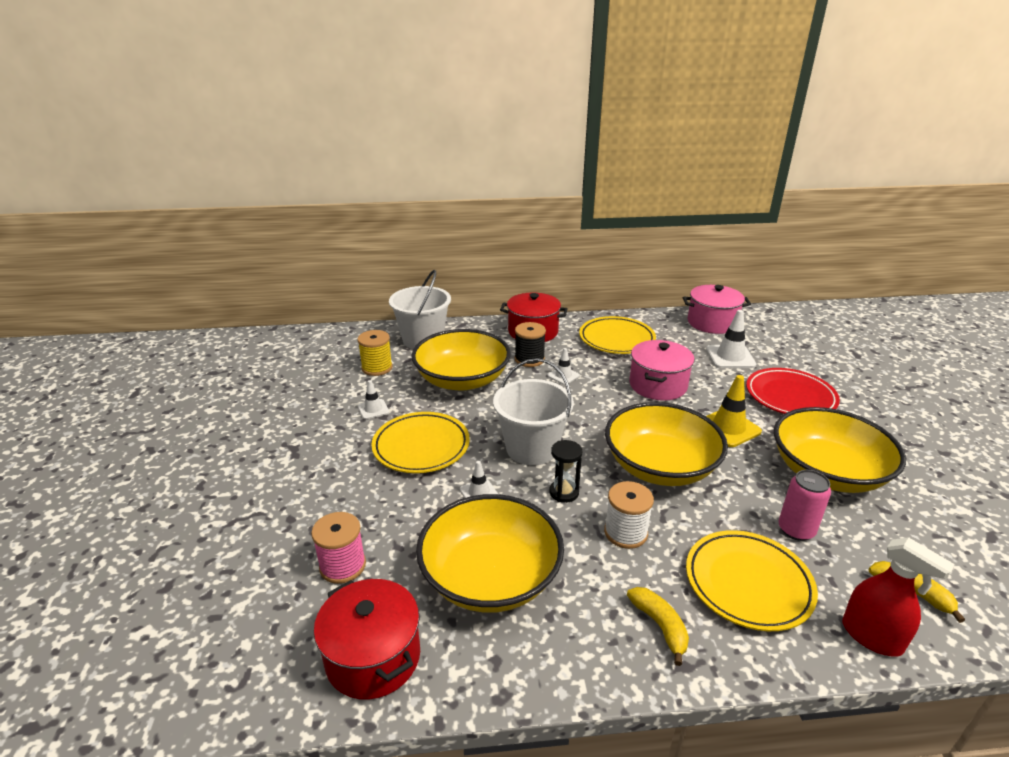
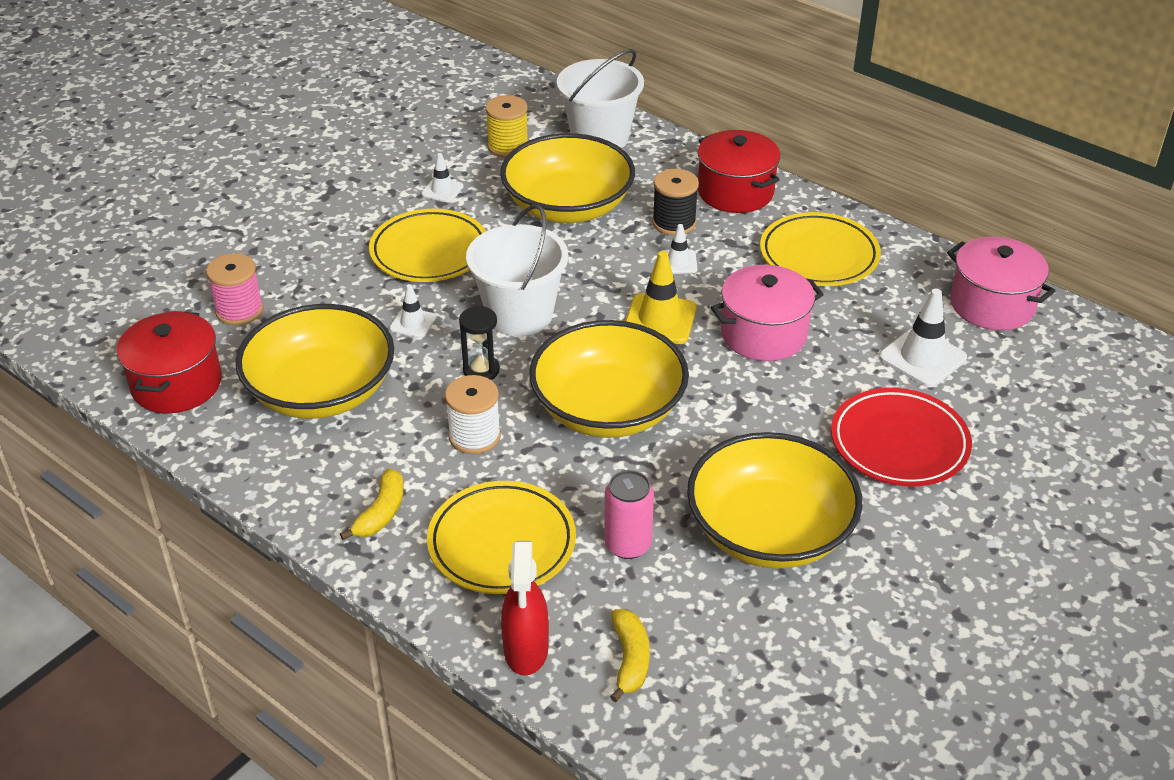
camera: 45 degrees right, 10 degrees up
(728, 428) = (752, 423): yellow traffic cone -> yellow traffic cone (660, 319)

